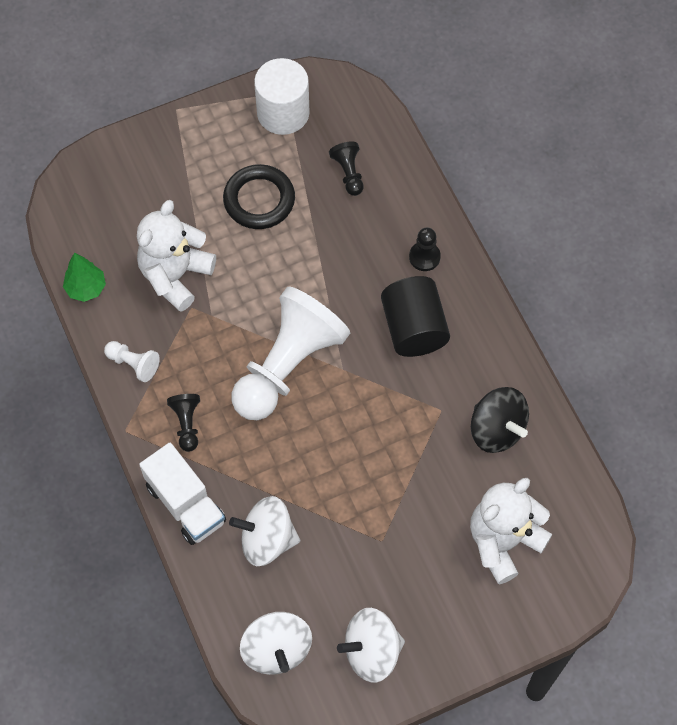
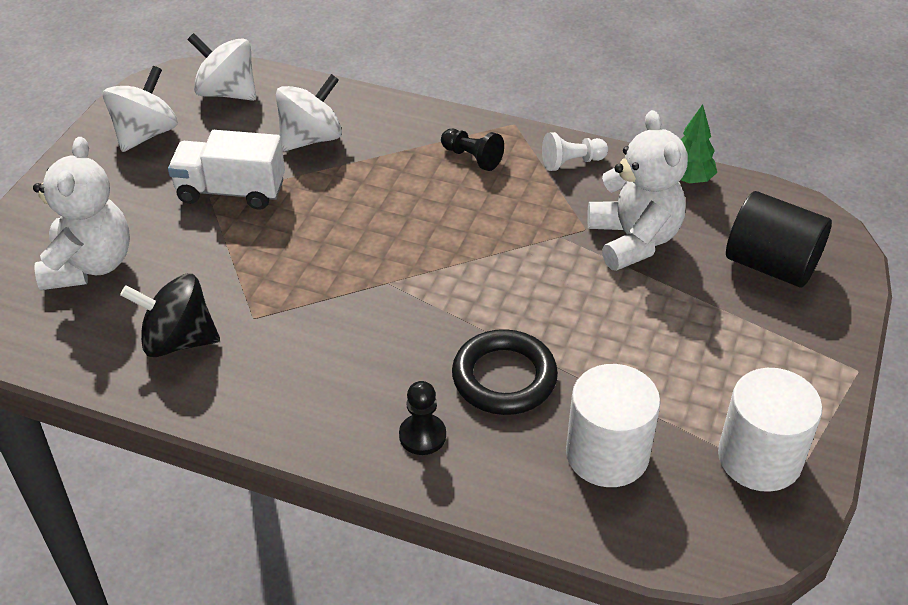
camera: 135 degrees right, 20 degrees down
(185, 503) = (405, 117): white truck -> white truck (231, 191)
(259, 200) = (656, 355): black ring -> black ring (504, 377)
(288, 365) = (442, 249): white pawn -> none
(348, 173) = (607, 454): black pawn -> white cylinder
(414, 328) = (357, 363): black cylinder -> black cylinder (771, 265)

